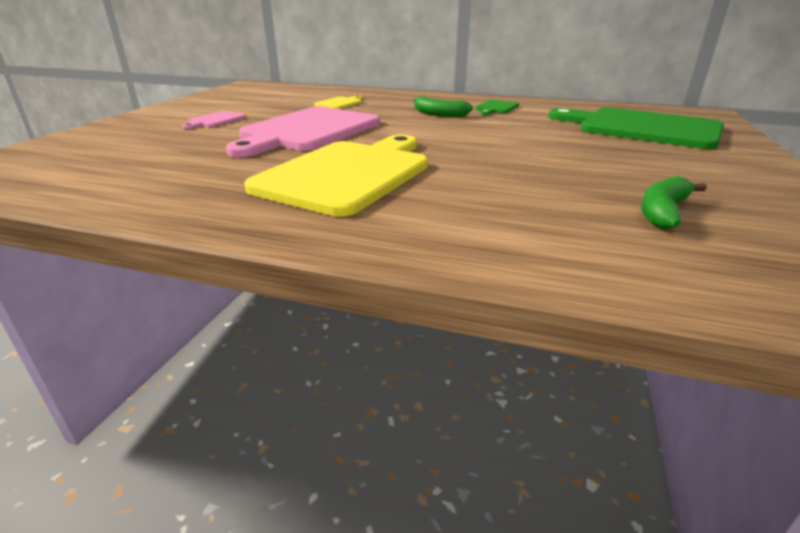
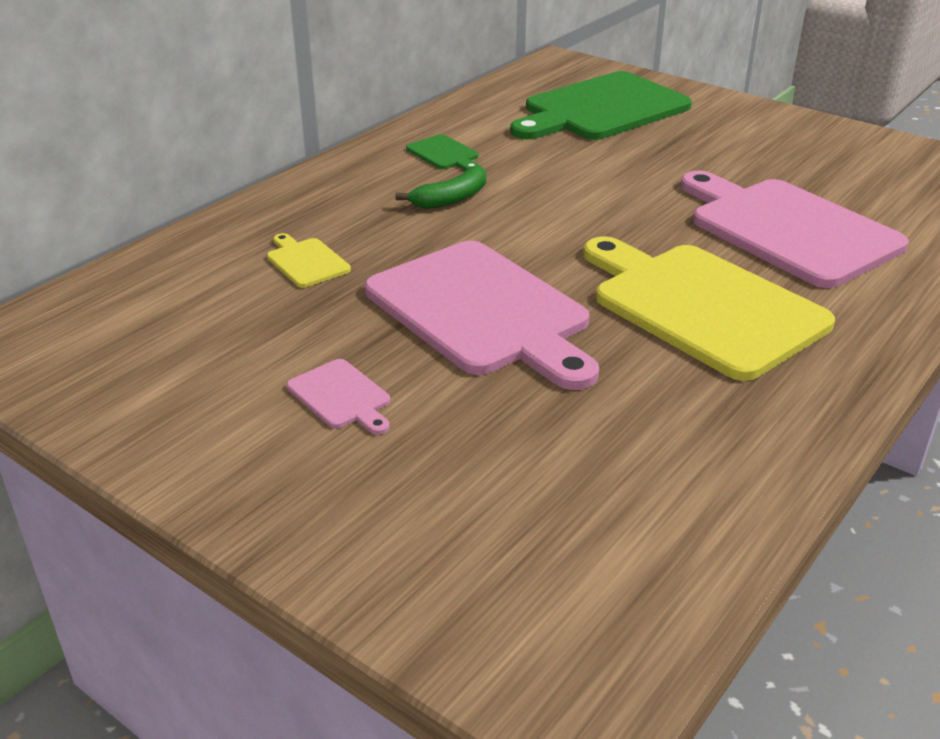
camera: 70 degrees left, 5 degrees up
(514, 193) = (787, 229): none -> pink cutting board
(663, 212) = (845, 183): green banana -> none

